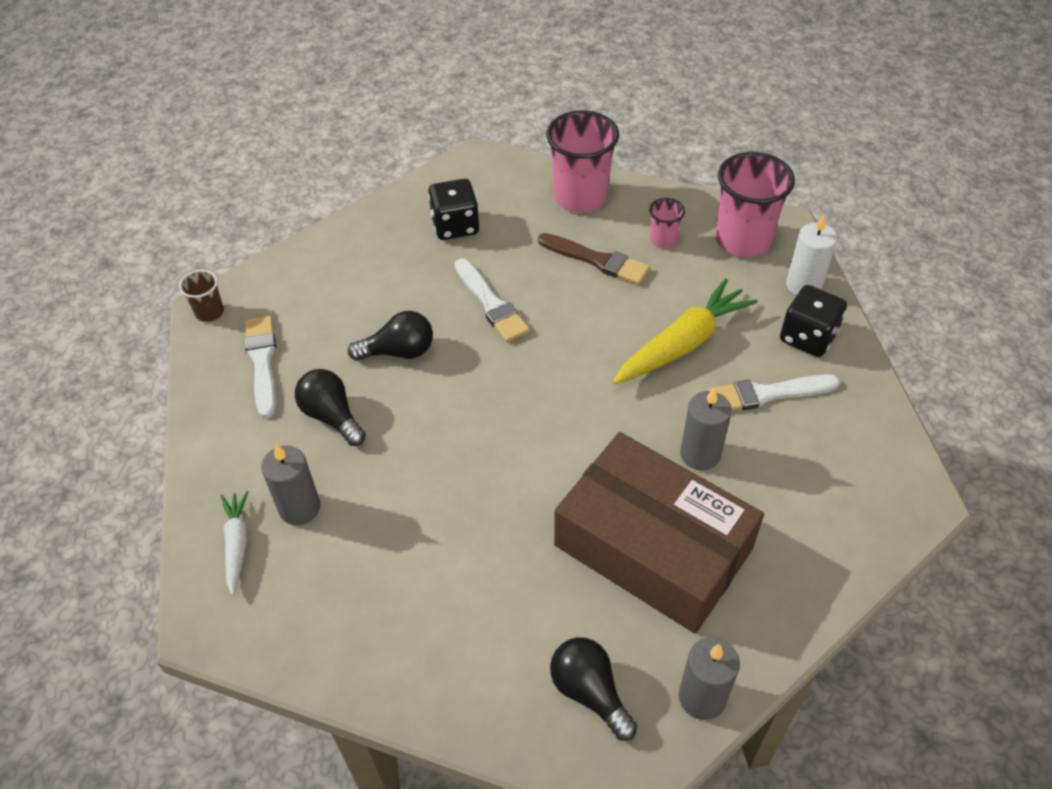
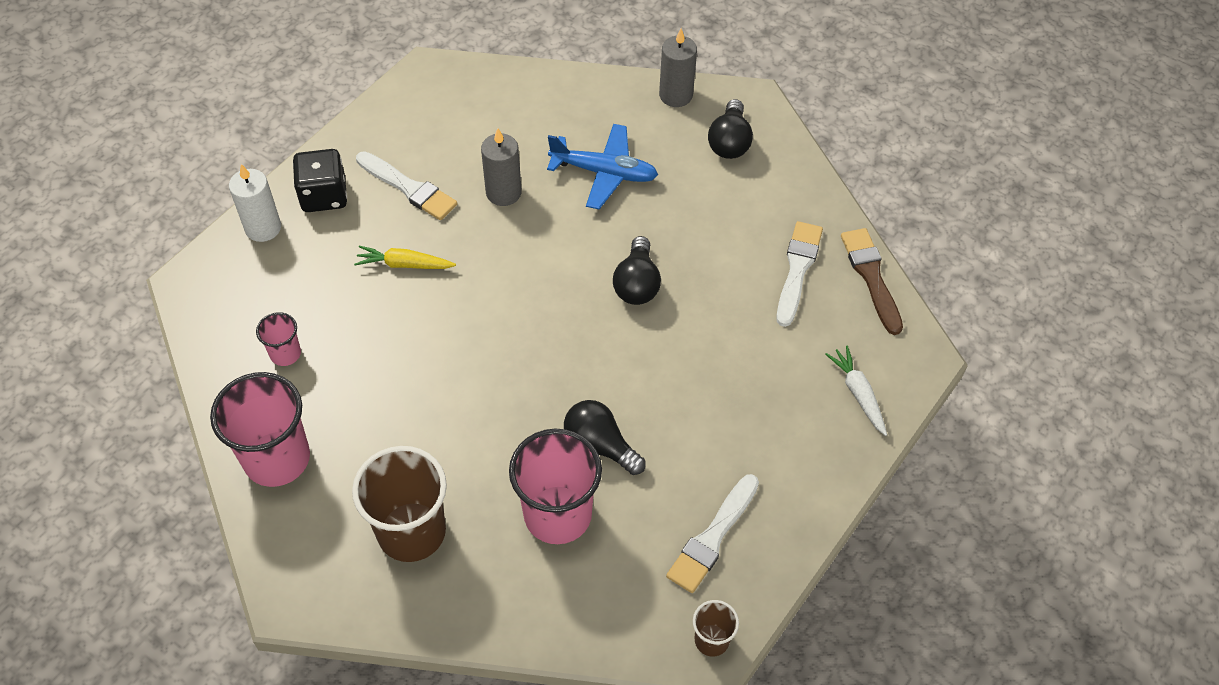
camera: 135 degrees left, 5 degrees up
(237, 544) = (858, 394): white carrot -> white carrot turned 120 degrees clockwise
(299, 508) = (793, 383): grey candle -> none
(332, 416) = (705, 434): black light bulb -> black light bulb (637, 283)
(455, 226) = (411, 532): black dice -> brown cup
(491, 304) = (483, 422): white brush -> white brush (797, 269)
(597, 260) = (357, 384): brown brush -> brown brush (871, 276)
(653, 547) = (604, 172): brown box -> blue plane
(682, 344) = (404, 264): yellow carrot -> yellow carrot, size x0.55
(743, 240) = (236, 298): pink cup -> pink cup (557, 514)

